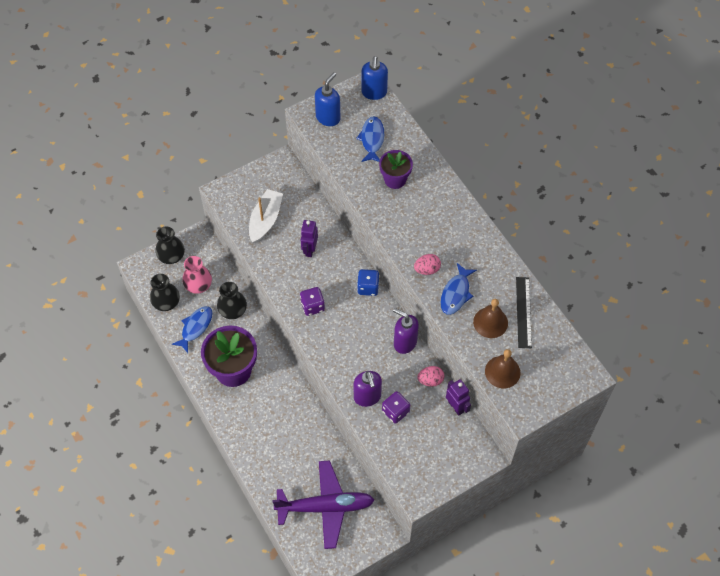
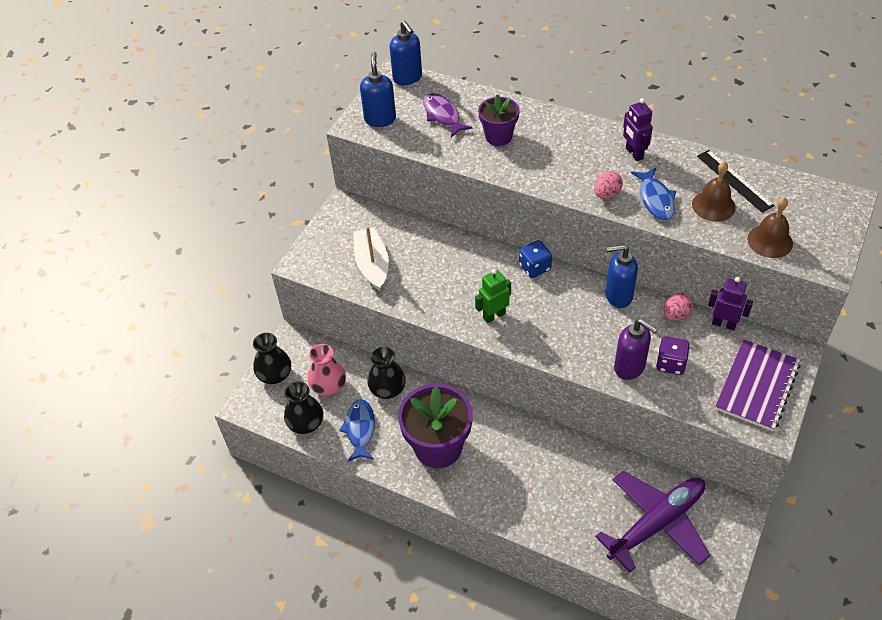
camera: 30 degrees left, 10 degrees down
(309, 249) = (443, 266): purple robot -> purple robot (634, 153)
(312, 306) = (494, 315): purple dice -> green robot
(372, 139) = (443, 115): blue fish -> purple fish
(404, 342) = (618, 296): purple soap dispenser -> blue soap dispenser
(437, 462) = (757, 386): none -> purple notebook

